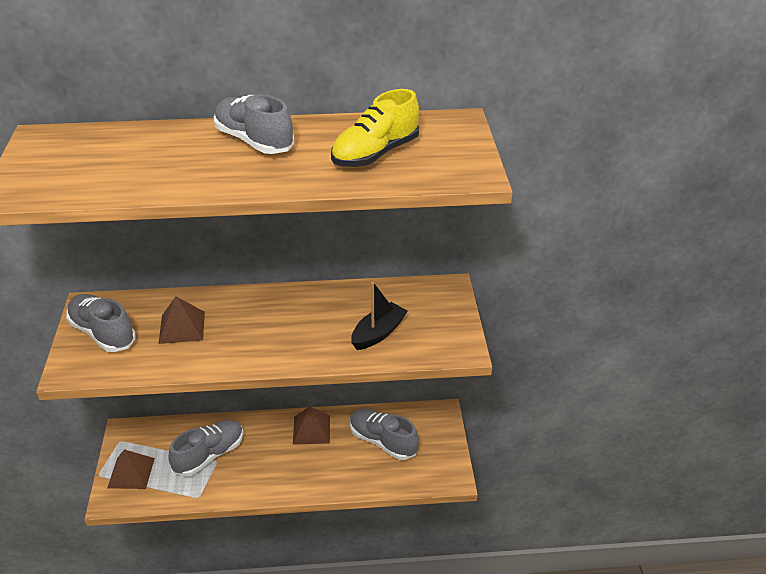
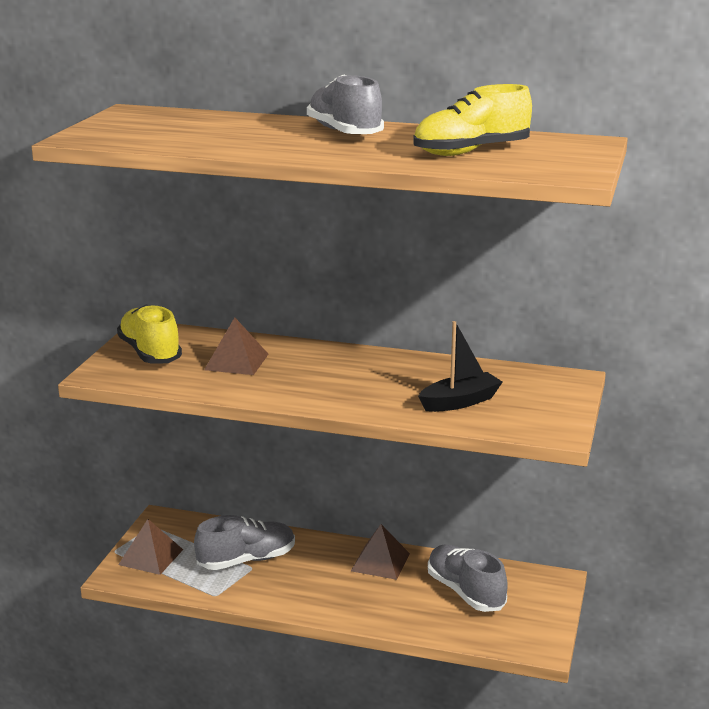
camera: 20 degrees right, 15 degrees down
(103, 333) = (150, 353): grey shoe -> yellow shoe

